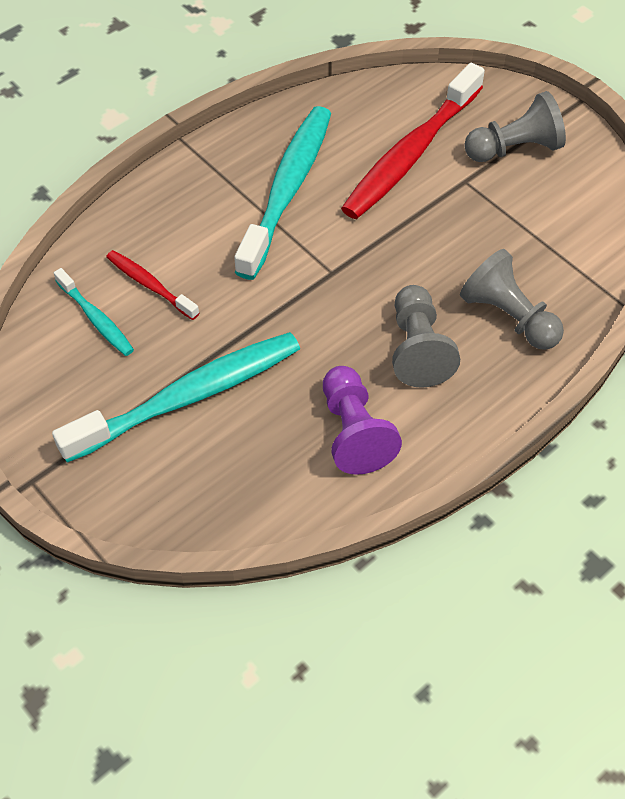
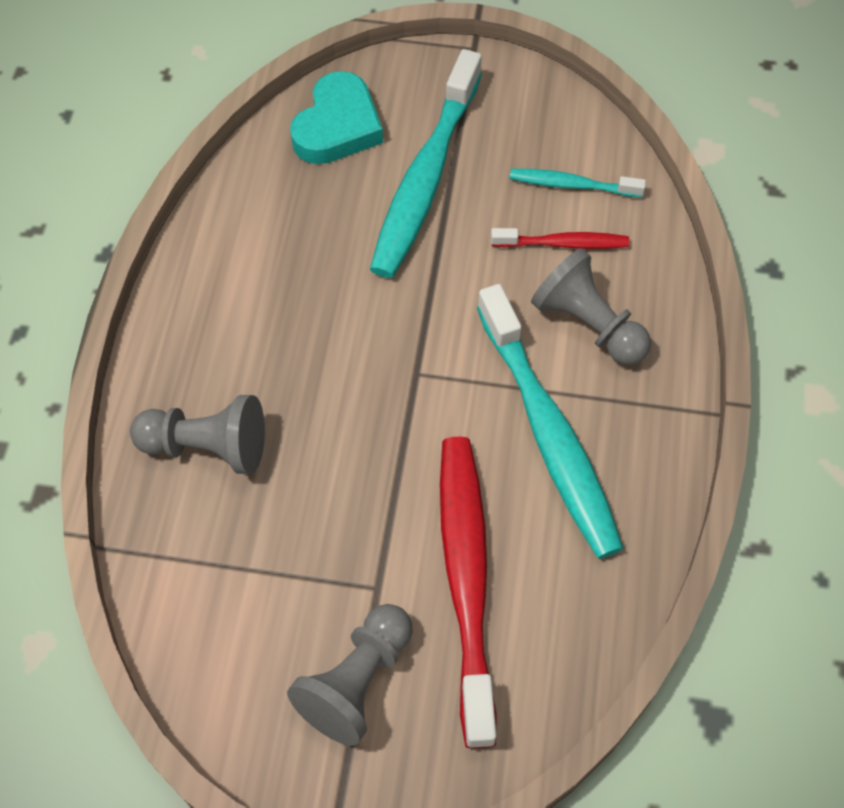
camera: 140 degrees right, 5 degrees up
(210, 489) = (337, 126): none -> turquoise heart
(354, 432) = (263, 241): purple pawn -> none
(418, 349) = (269, 352): grey pawn -> grey pawn (588, 324)

